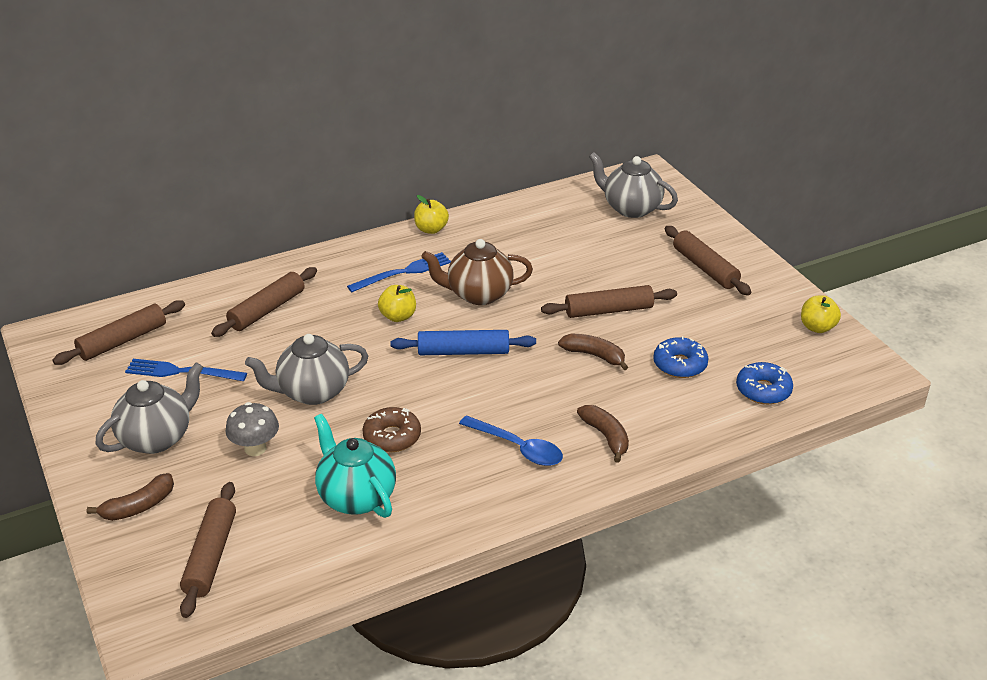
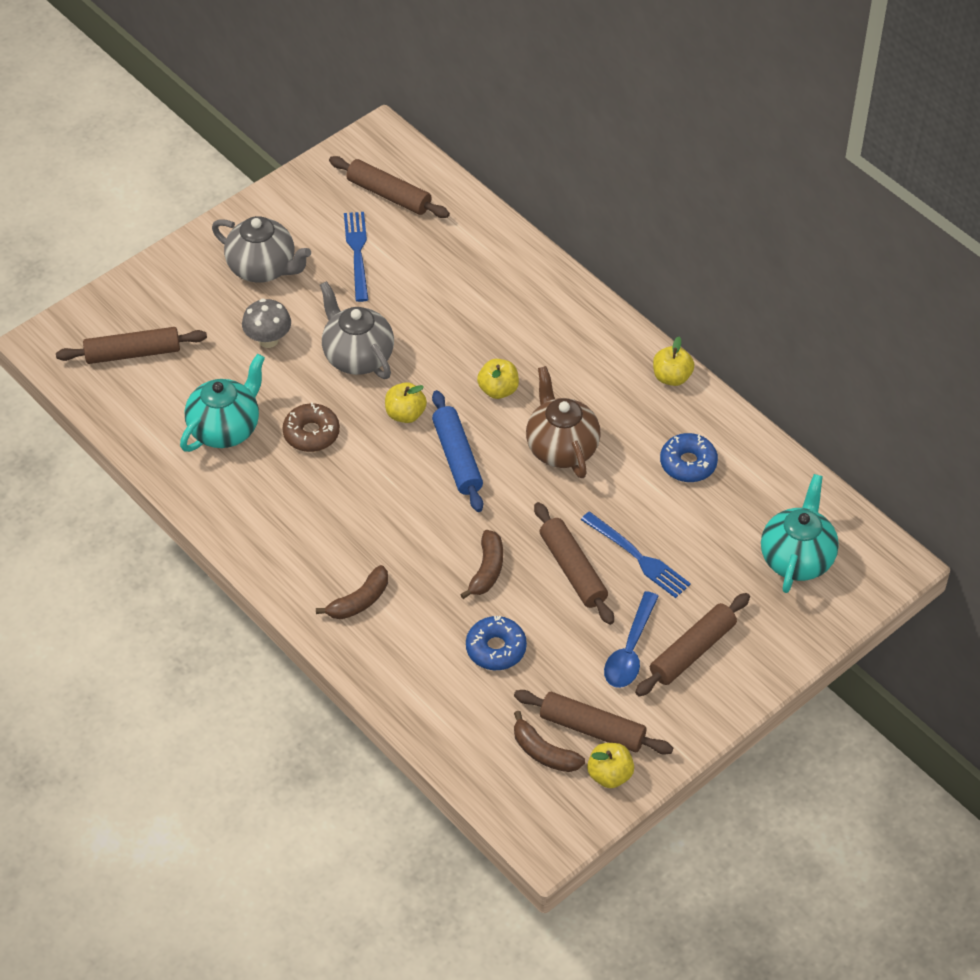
camera: 75 degrees right, 15 degrees up
(138, 506) = (177, 287): brown banana -> brown banana (544, 752)
(267, 310) = (473, 283): brown rolling pin -> brown rolling pin (592, 729)
(398, 373) = (405, 414): none -> yellow apple
(403, 272) = (578, 374): blue fork -> blue fork (638, 557)
(518, 448) = (323, 533): blue spoon -> blue spoon (630, 650)
(631, 208) = (797, 558): grey teapot -> turquoise teapot
(763, 390) = (475, 730): blue donut -> blue donut (688, 463)

